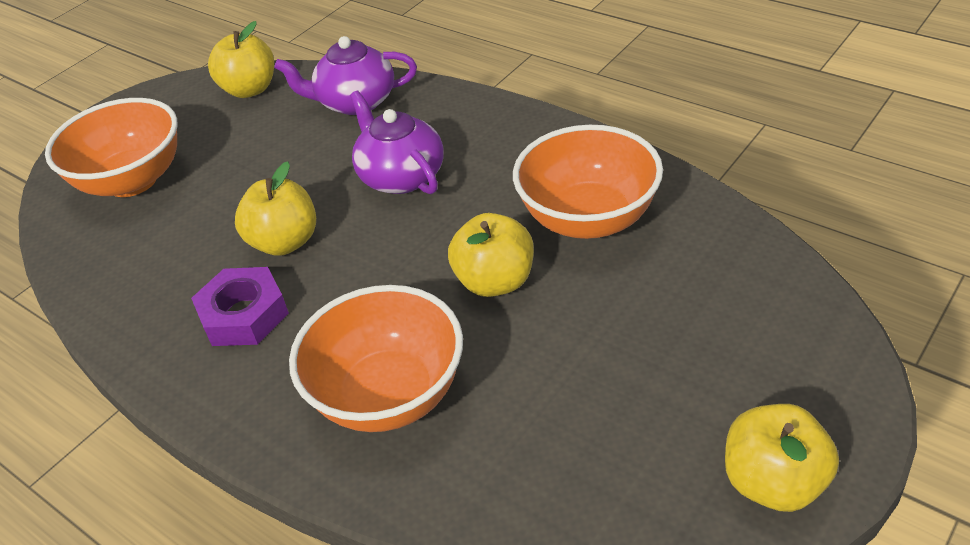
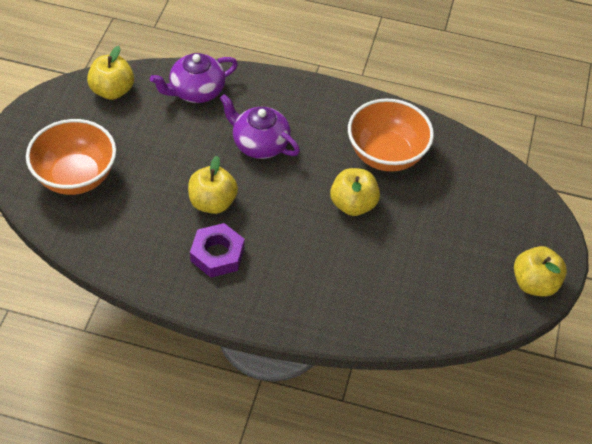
camera: 30 degrees left, 10 degrees up
(389, 395) = (330, 283): orange bowl -> none

